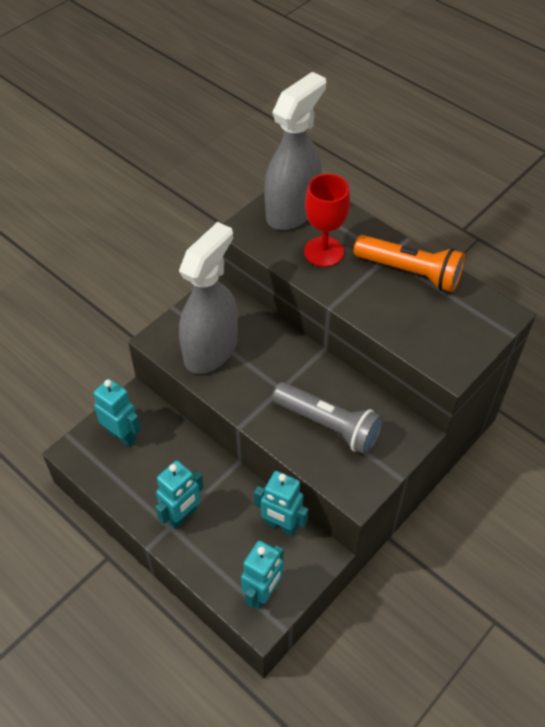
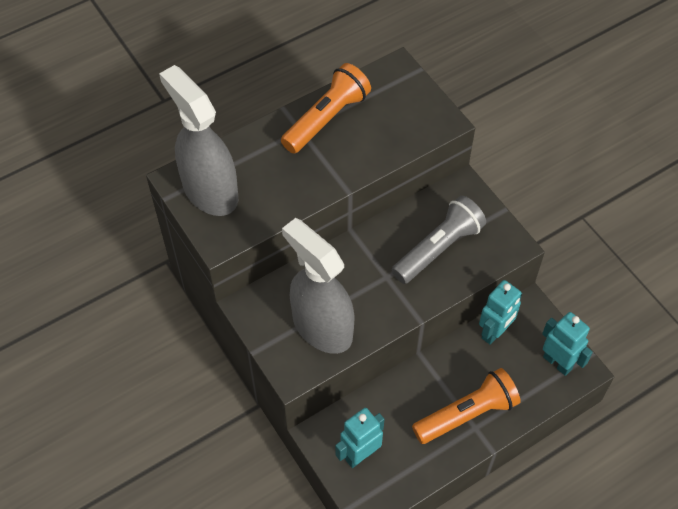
camera: 75 degrees left, 5 degrees up
(182, 516) = (467, 414): turquoise robot -> orange flashlight
(324, 252) = (277, 179): red goblet -> none

